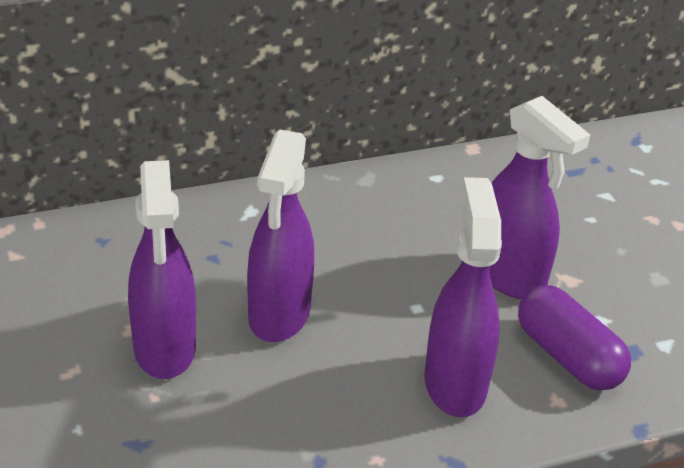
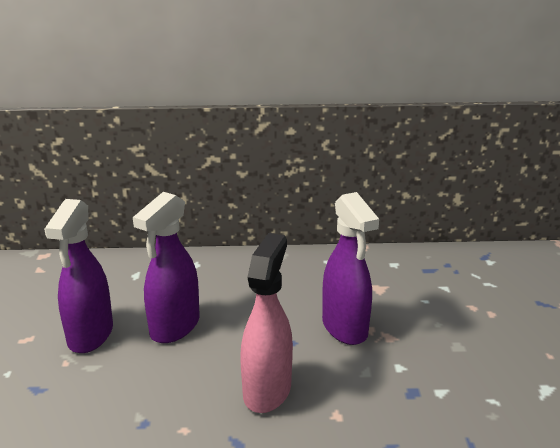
camera: 20 degrees right, 10 degrees down
(455, 383) = (267, 390): purple spray bottle -> pink spray bottle
(567, 356) = (360, 387): purple capsule -> none

